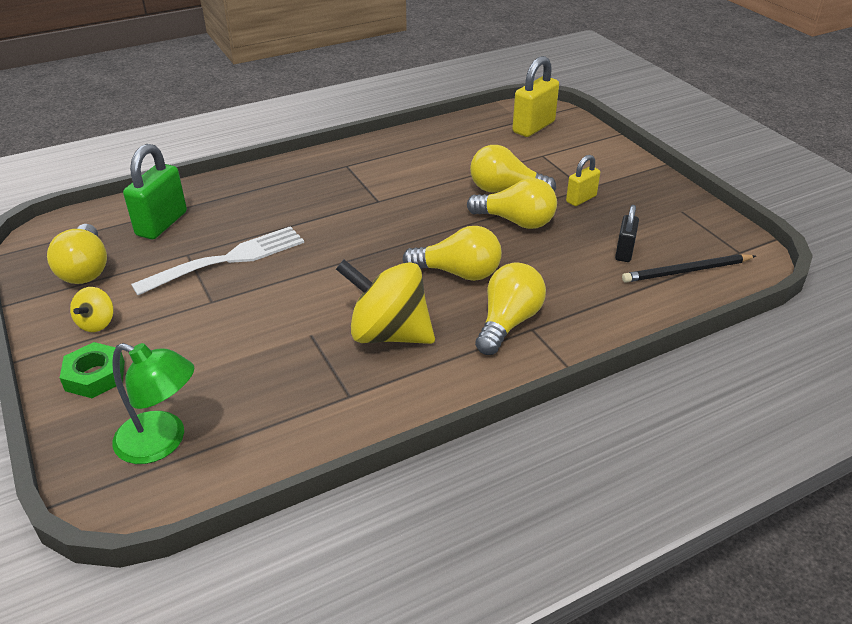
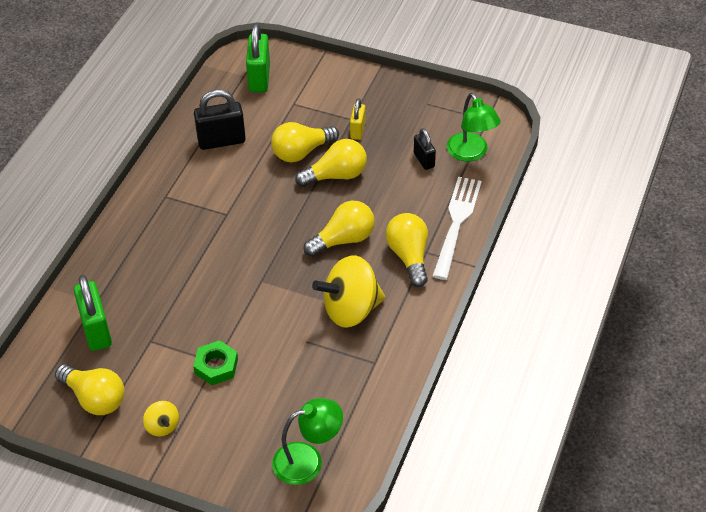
camera: 40 degrees left, 10 degrees up
(95, 376) = (213, 456): green nut -> green nut (216, 366)
(227, 260) = (184, 327): white fork -> white fork (456, 224)
(444, 152) = (221, 141): none -> black padlock
(533, 127) = (259, 78): yellow padlock -> green padlock
(686, 271) = (471, 153): black pencil -> green lamp

